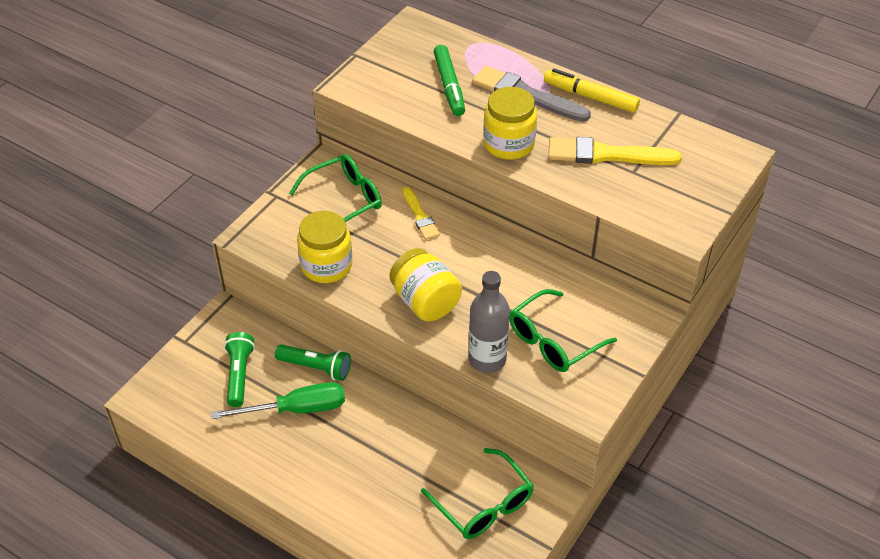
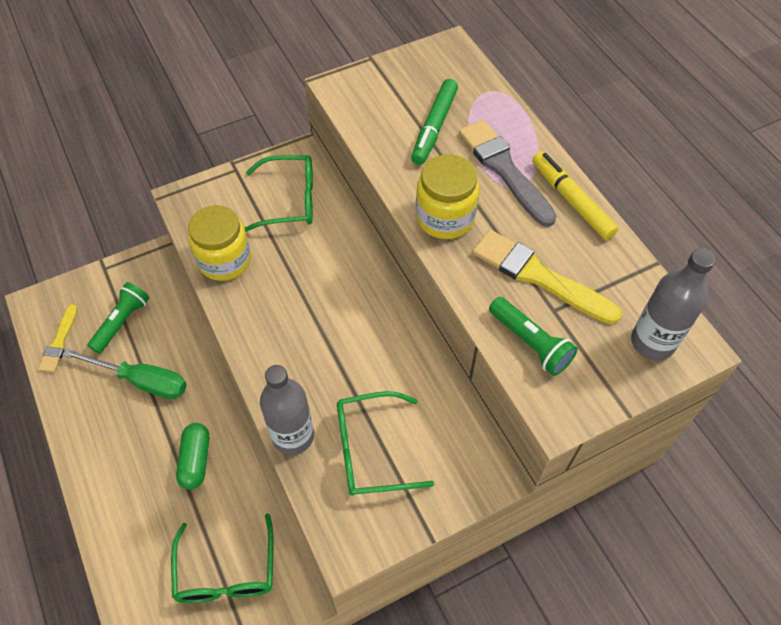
camera: 30 degrees right, 10 degrees up
(316, 368) = (186, 348): green flashlight -> green flashlight (530, 343)
(394, 443) = (196, 460): none -> green capsule
(420, 216) = (344, 249): yellow brush -> yellow brush (59, 342)
(425, 302) = (282, 342): yellow jar -> none
(712, 163) = (652, 342): none -> grey bottle

